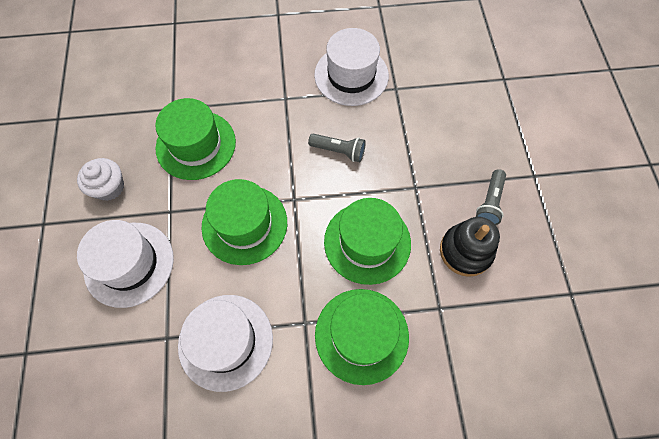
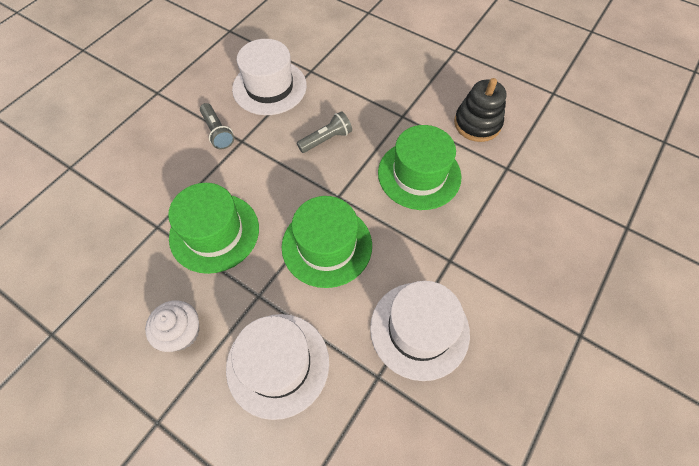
camera: 50 degrees left, 5 degrees down
(361, 335) = (490, 229): green hat -> none
(489, 202) = (453, 86): grey flashlight -> grey flashlight (218, 132)

